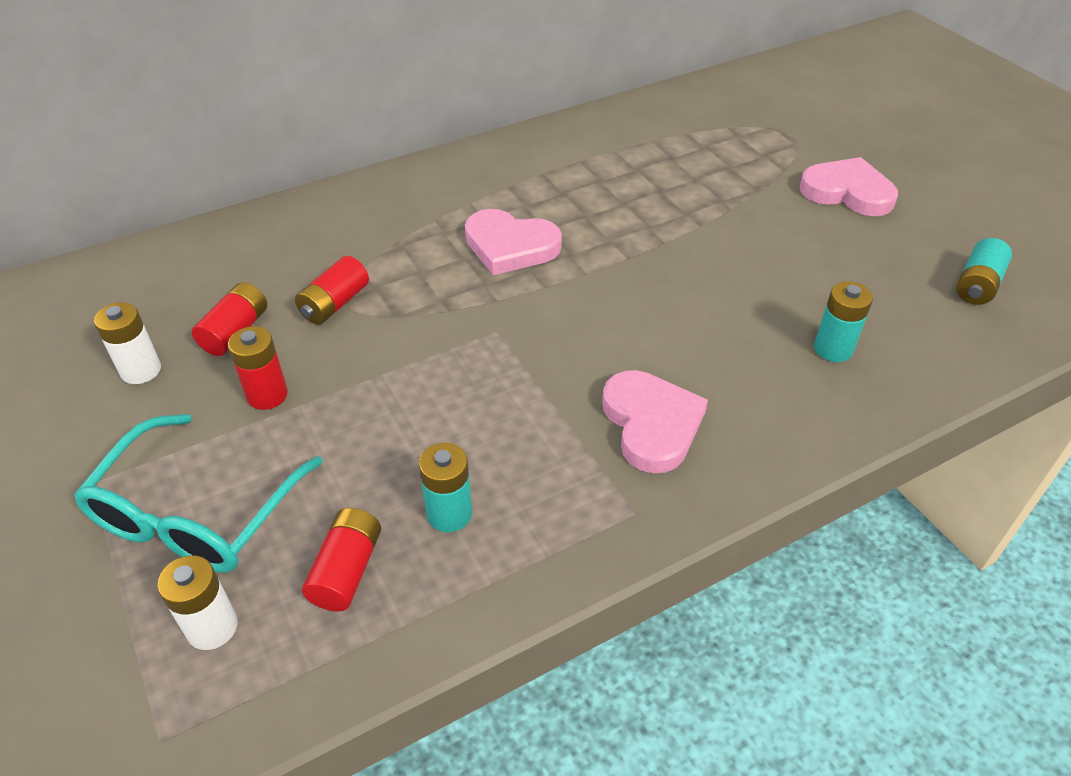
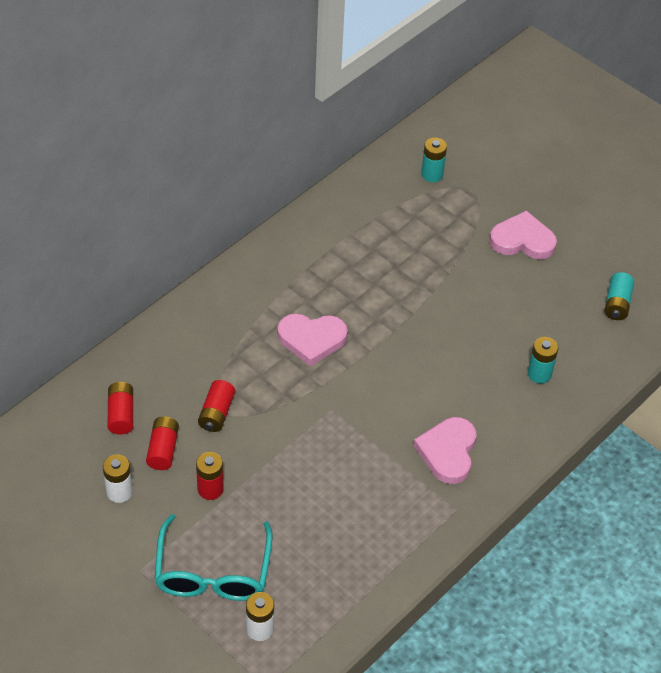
camera: 20 degrees left, 5 degrees up
(347, 570) = (315, 581): red battery -> red battery (121, 414)
(449, 514) = (355, 536): turquoise battery -> turquoise battery (432, 174)
(651, 424) = (448, 452): pink heart -> pink heart turned 135 degrees counterclockwise

